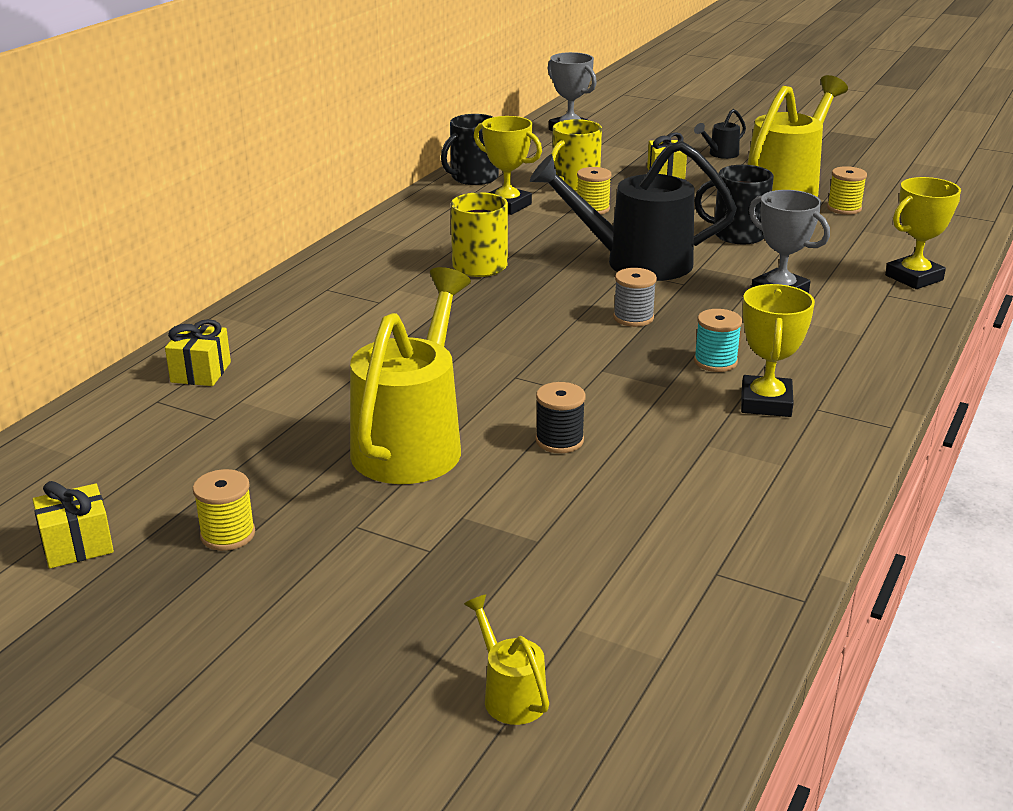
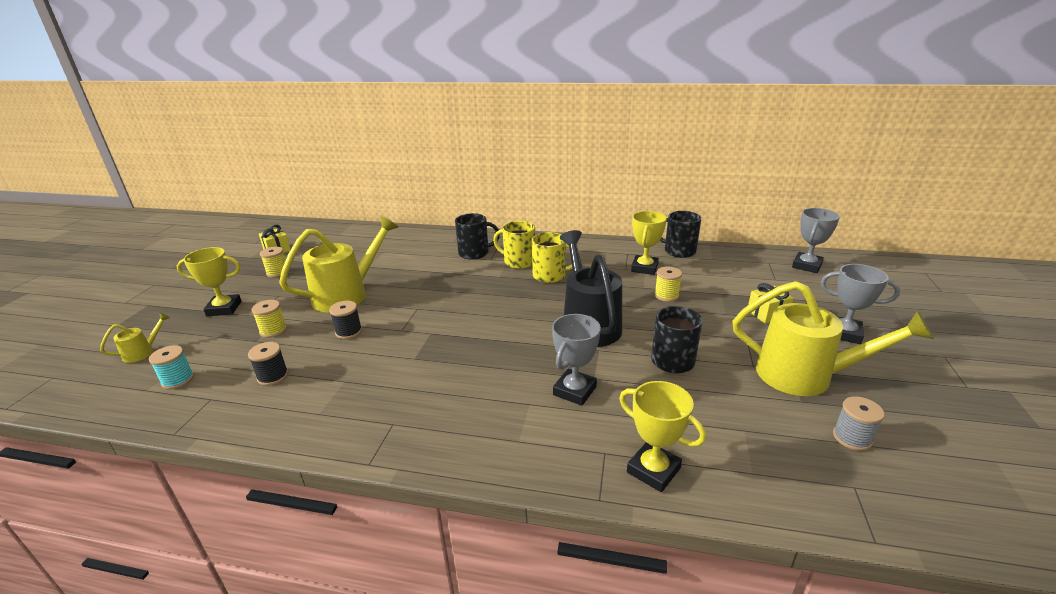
camera: 75 degrees right, 0 degrees up
(201, 372) = (406, 239): yellow gift -> none
(341, 312) = (474, 253): none -> black mug
(413, 442) = (347, 294): yellow watering can -> yellow watering can turned 45 degrees counterclockwise
(574, 184) = (704, 283): yellow mug -> yellow mug (519, 262)
(633, 318) = (503, 334): grey spool -> grey spool (852, 438)
(670, 512) = (273, 376): none -> black spool
(715, 362) = (451, 372): turquoise spool -> turquoise spool (178, 380)
(720, 154) = (843, 333): black watering can -> grey trophy
(765, 403) = (398, 399): yellow trophy -> yellow trophy (224, 308)
(844, 208) = (788, 414): yellow spool -> yellow spool (273, 330)

